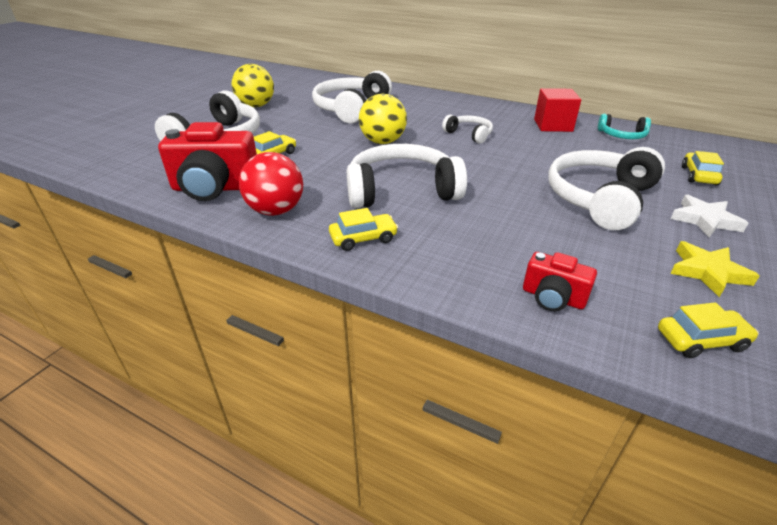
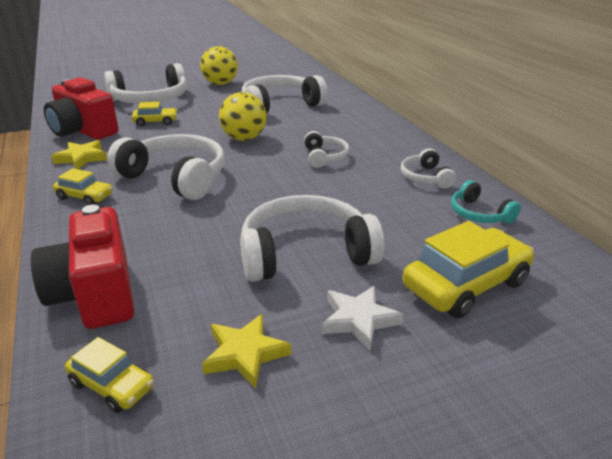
camera: 40 degrees right, 5 degrees down
(276, 210) = (81, 158): red ball -> yellow star
(553, 125) = (425, 177): red cube -> white headphones
(553, 298) = (95, 294): red camera -> red camera, size x1.87
(698, 175) = (466, 285): yellow car -> yellow car, size x1.86

